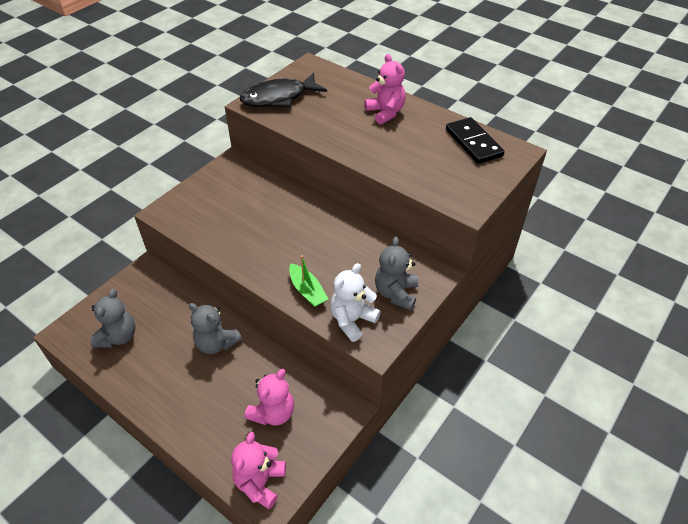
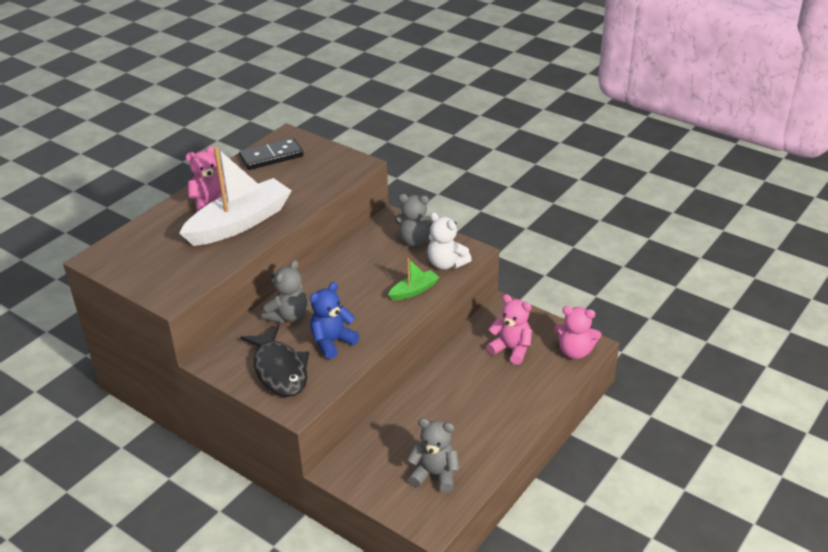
camera: 90 degrees left, 10 degrees down
(216, 343) = (439, 395): grey teddy bear -> grey teddy bear (288, 316)
(239, 231) = (332, 342): none -> blue teddy bear
(279, 98) = (163, 278): black fish -> black fish (279, 370)
(354, 131) = (240, 223): none -> white boat

